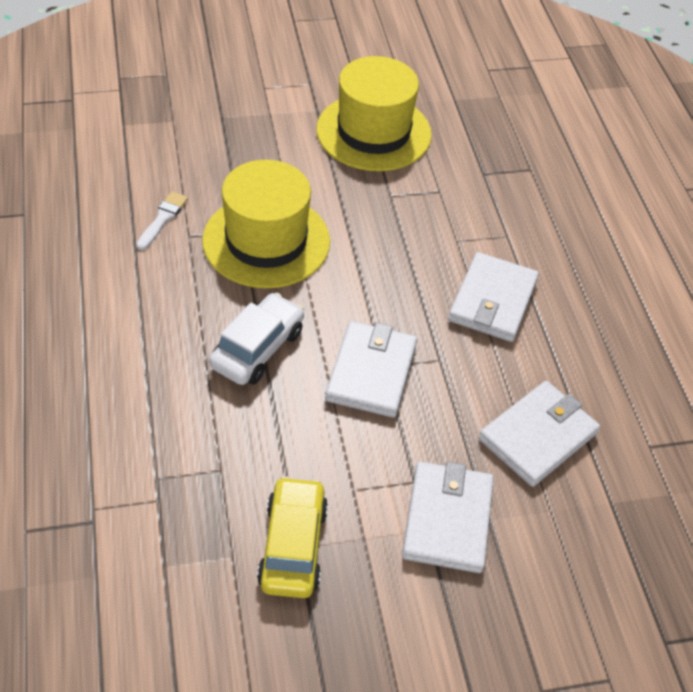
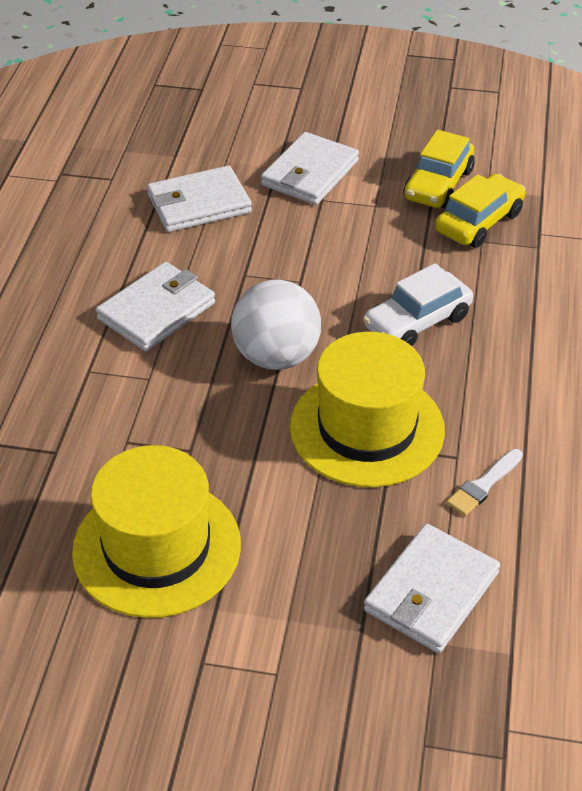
camera: 155 degrees left, 5 degrees down
(230, 497) = (478, 222): none -> yellow car
(367, 283) = (276, 356): none -> white ball
(371, 372) = (316, 279): white wallet -> white wallet (431, 592)

